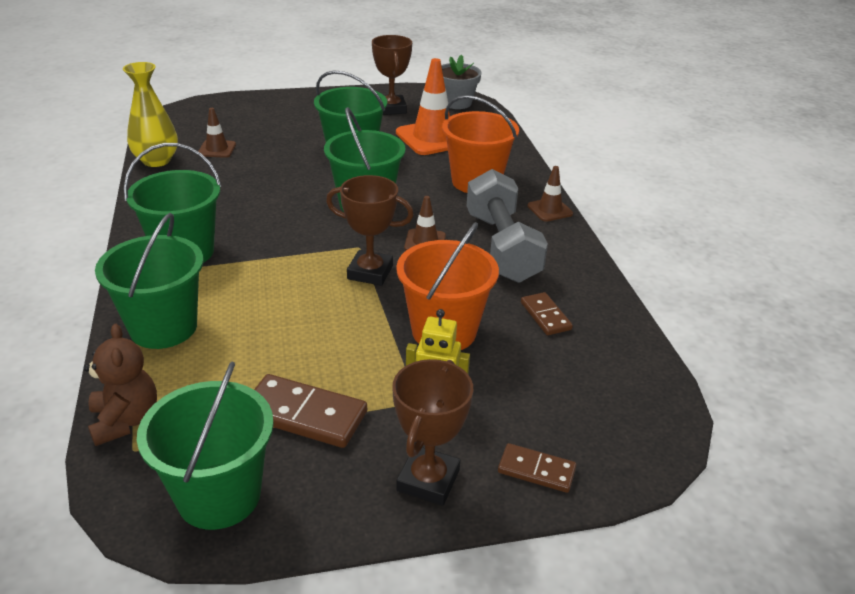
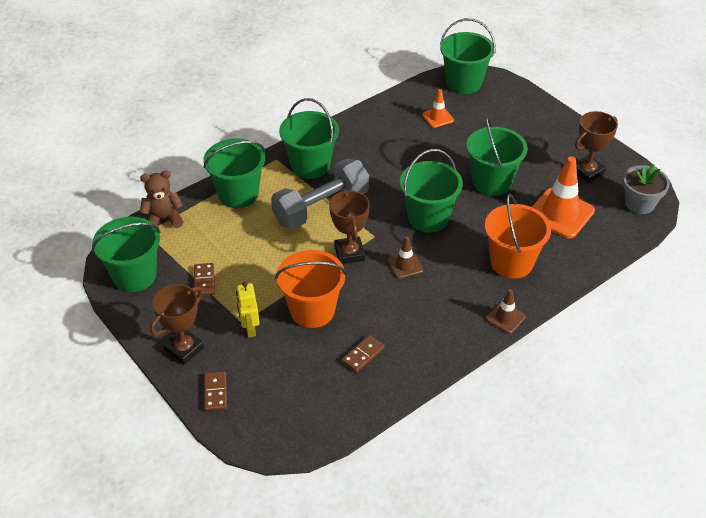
camera: 65 degrees right, 10 degrees up
(125, 420) = (163, 219): brown teddy bear -> brown teddy bear turned 150 degrees counterclockwise
(156, 160) = (399, 101): yellow vase -> none
(185, 119) = (464, 83): none -> green bucket
(217, 149) = (437, 117): brown traffic cone -> orange traffic cone
(304, 415) = (204, 281): brown domino -> brown domino, size x0.59
(428, 480) = (184, 349): brown trophy -> brown trophy turned 45 degrees counterclockwise
(502, 247) = (430, 307): grey dumbbell -> grey dumbbell (321, 207)

